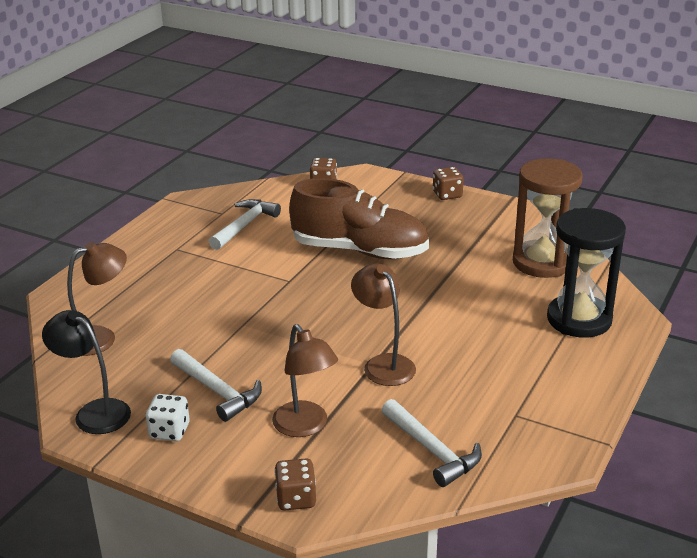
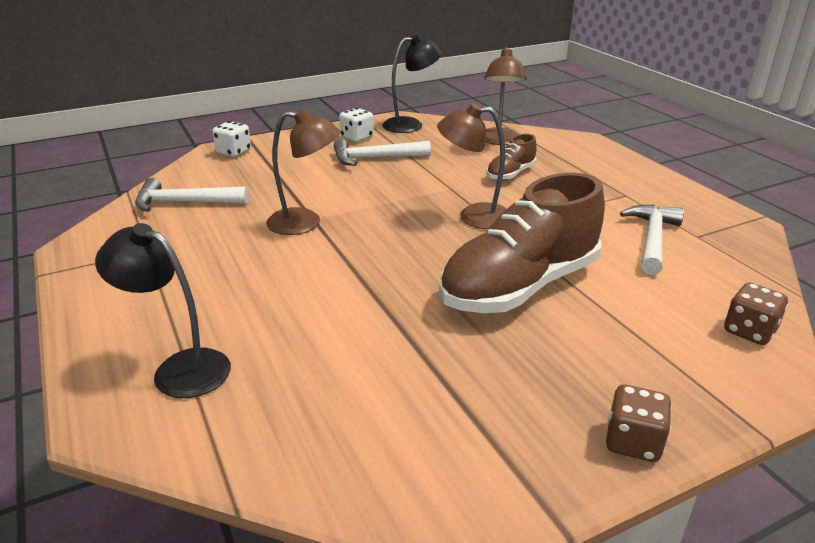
camera: 125 degrees right, 0 degrees up
(183, 306) = (510, 174): none -> brown shoe
(244, 225) = (652, 239): white hammer -> white hammer turned 135 degrees counterclockwise
(296, 499) = (234, 152): brown dice -> white dice
(305, 427) = (288, 173): brown lamp -> brown lamp (473, 216)
(542, 262) = (324, 419): brown hourglass -> none
(579, 319) = (179, 368): black hourglass -> black lamp

